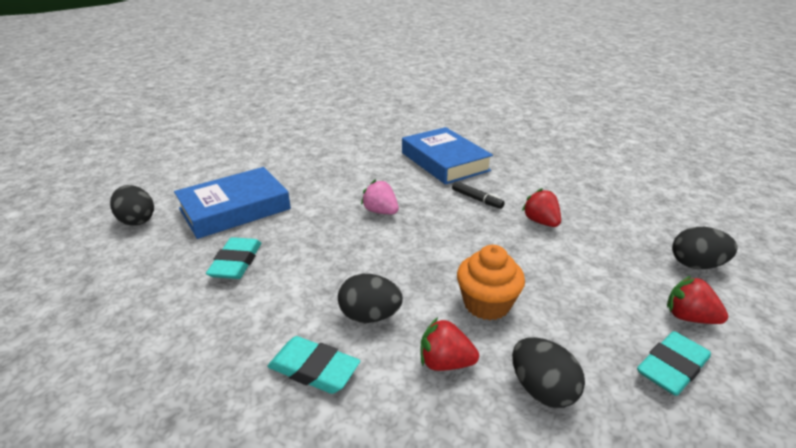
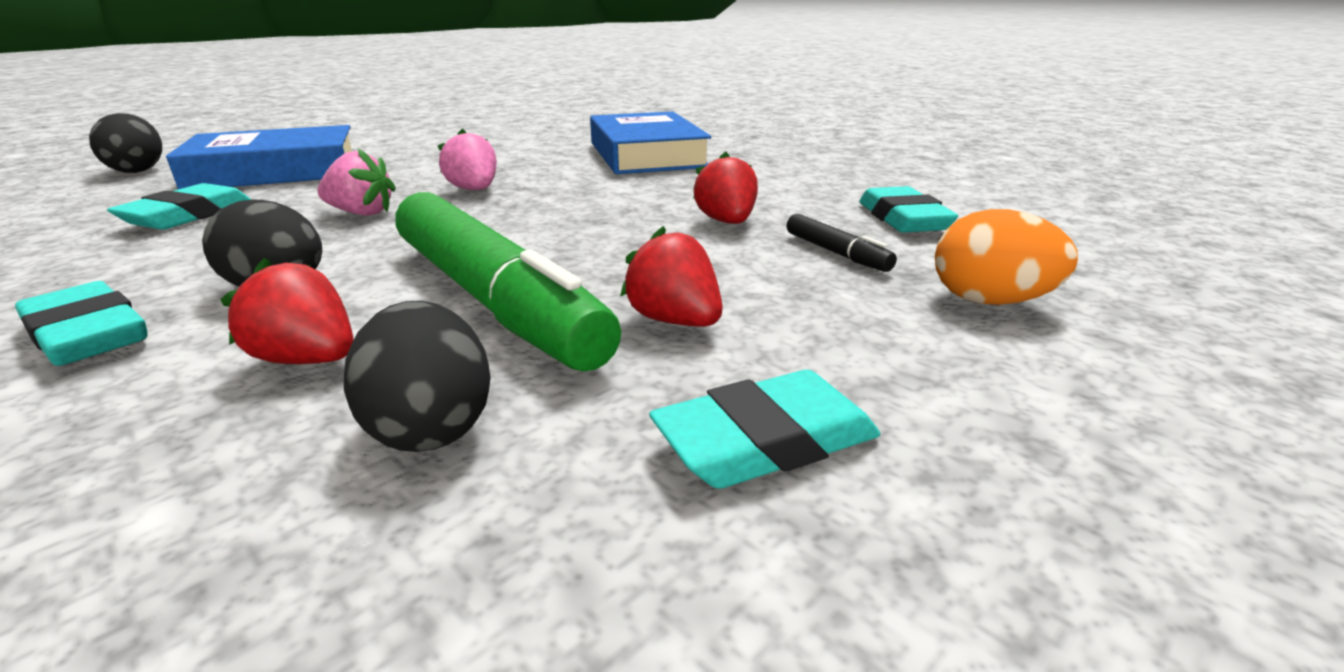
camera: 15 degrees right, 5 degrees down
(339, 244) = (361, 213): none -> pink strawberry
(477, 199) = (646, 191): black marker -> black marker (836, 253)
(486, 304) = (494, 300): orange cupcake -> green marker
(620, 206) = (903, 218): none -> turquoise eraser
(689, 317) = (894, 370): red strawberry -> red strawberry (675, 321)
(696, 265) = (990, 301): black egg -> orange egg

